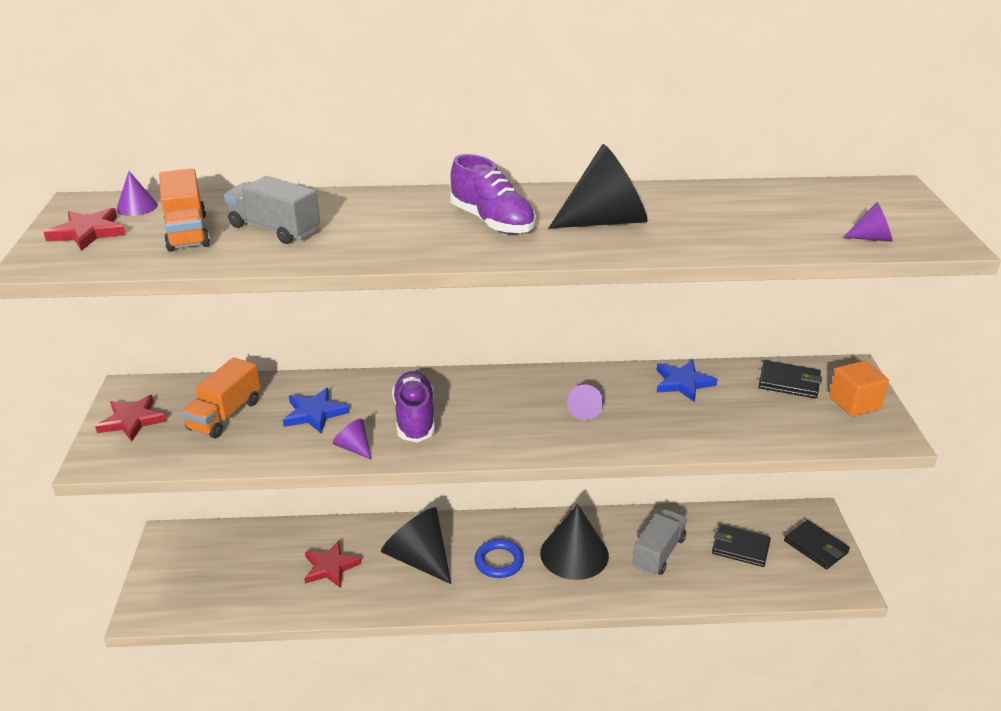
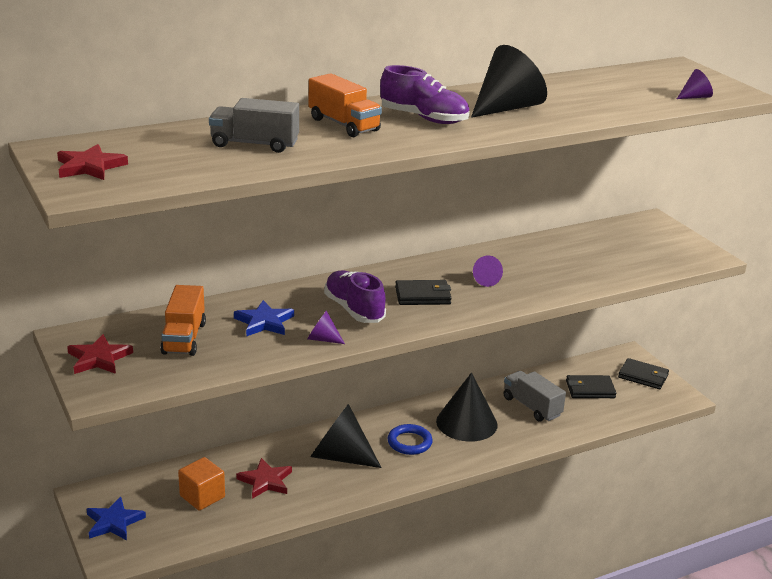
camera: 25 degrees left, 5 degrees down
(137, 207) = (107, 144): purple cone -> none
(187, 232) = (181, 155): orange truck -> orange truck (344, 125)
(658, 553) = (532, 407): grey truck -> grey truck turned 45 degrees counterclockwise
(683, 383) = (542, 249): blue star -> blue star (114, 522)
(789, 382) = (617, 235): black wallet -> black wallet (423, 296)
(854, 403) = (671, 241): orange cube -> orange cube (202, 496)

